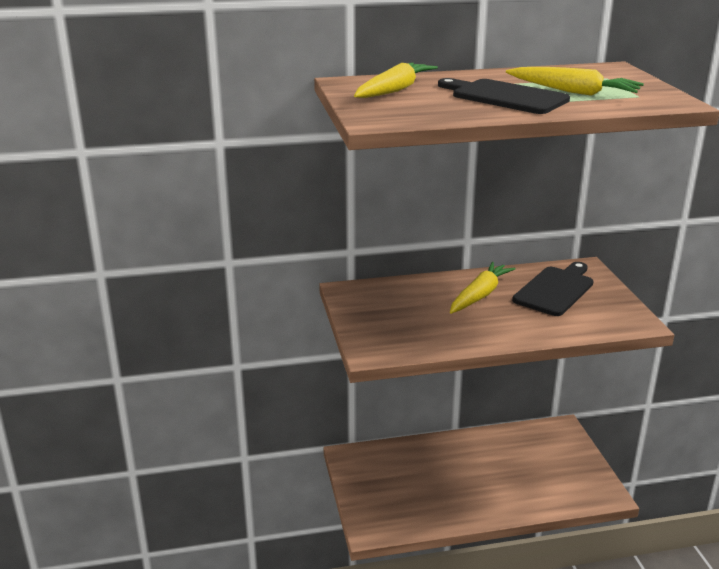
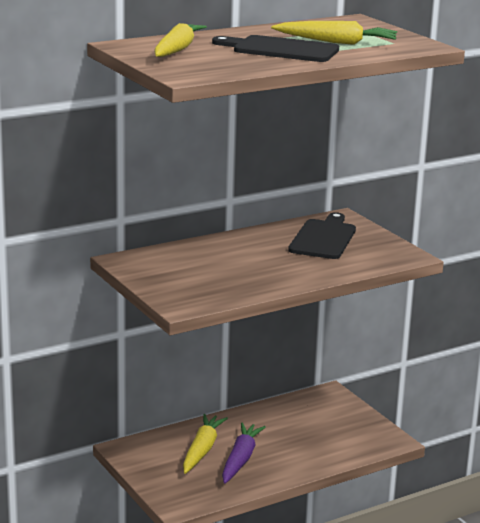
camera: 20 degrees left, 5 degrees down
(449, 488) = (240, 459): none -> purple carrot
(480, 295) = (256, 250): yellow carrot -> yellow carrot (202, 450)

